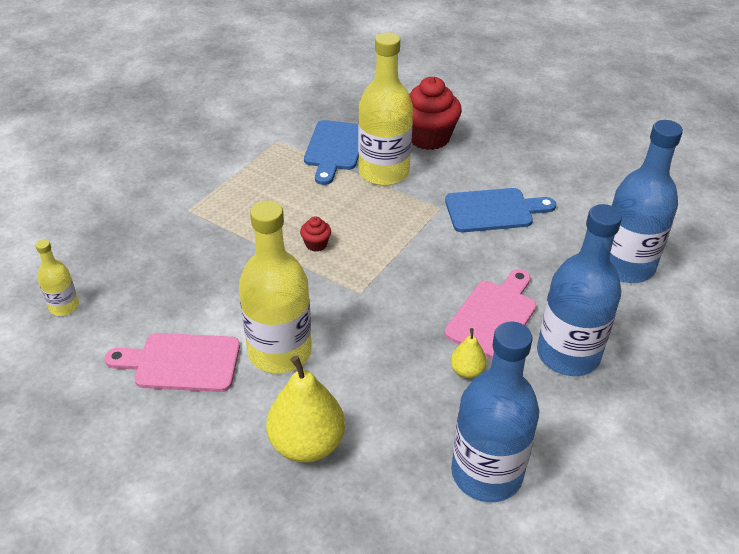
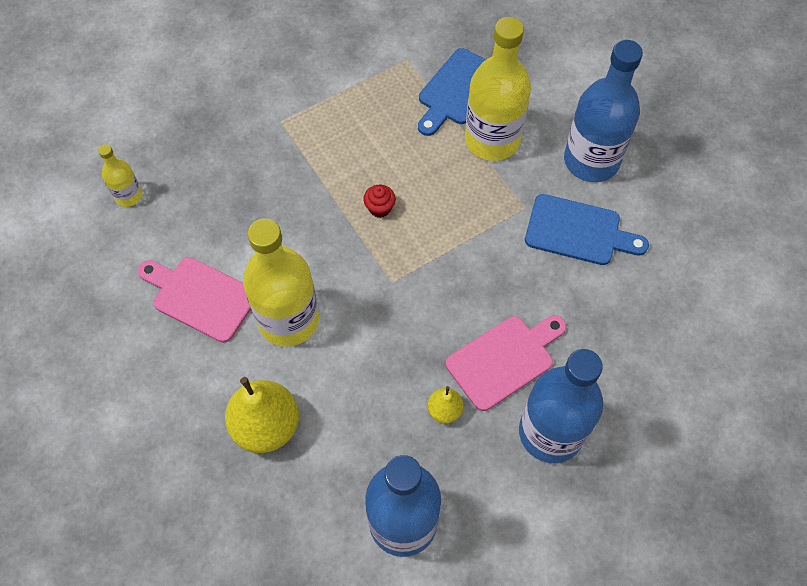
camera: 25 degrees right, 20 degrees up
(428, 137) = (564, 109): red cupcake -> none
(625, 266) = (675, 353): blue bottle -> blue bottle (591, 161)

